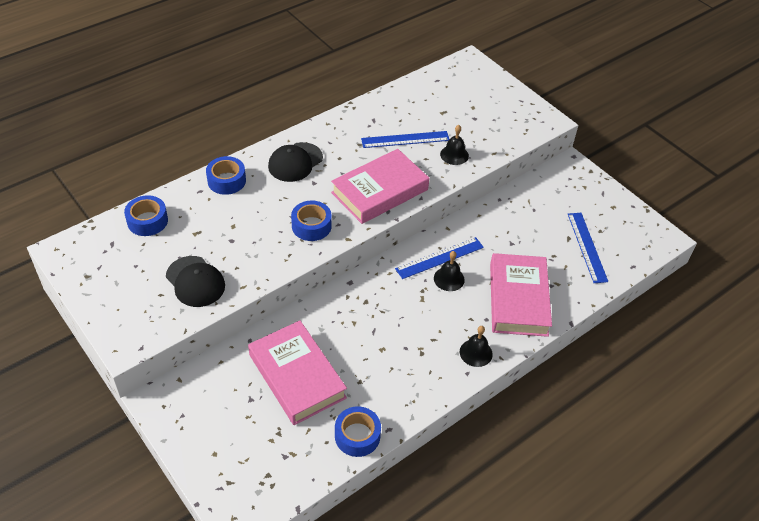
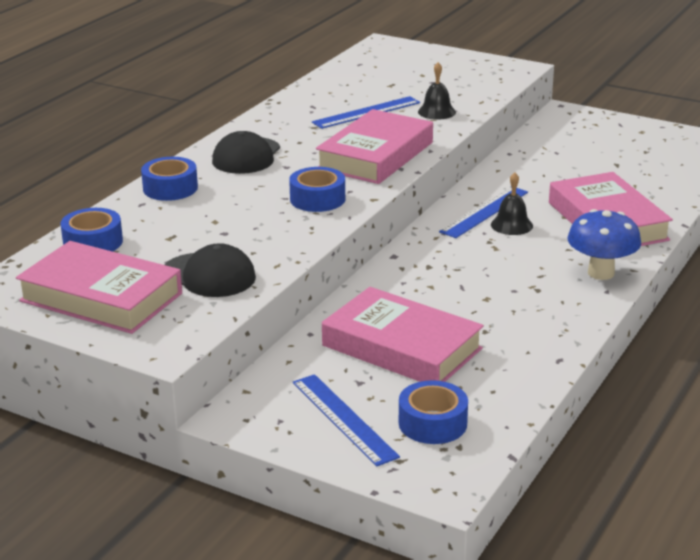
camera: 20 degrees left, 20 degrees down
(120, 279) = (101, 297): none -> pink book
(357, 436) = (526, 375): blue tape -> blue tape (432, 423)
(476, 353) = (601, 273): black bell -> blue mushroom
(587, 247) = (643, 166): blue ruler -> blue ruler (344, 418)

